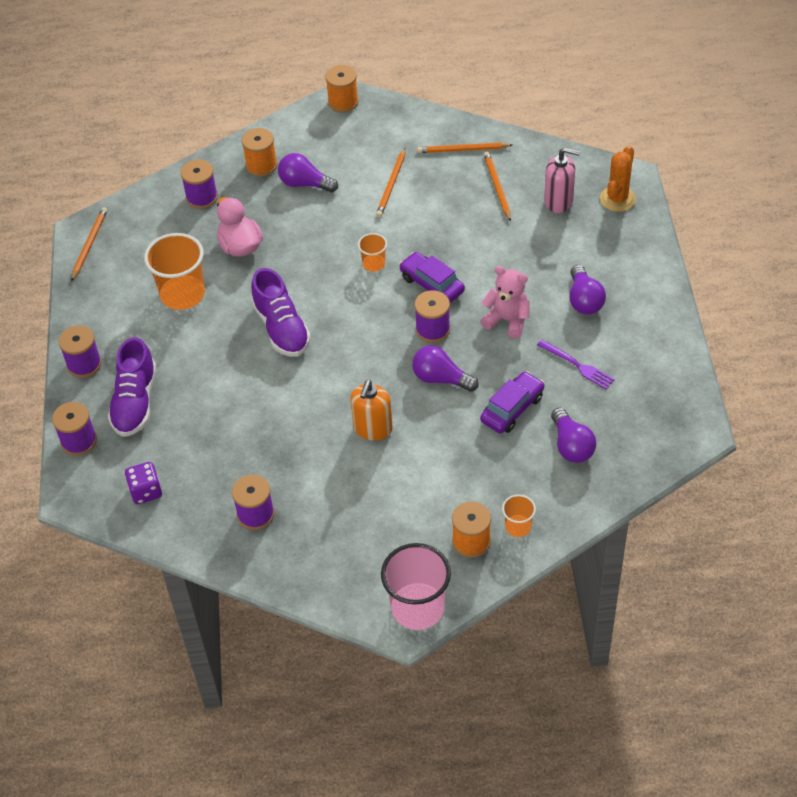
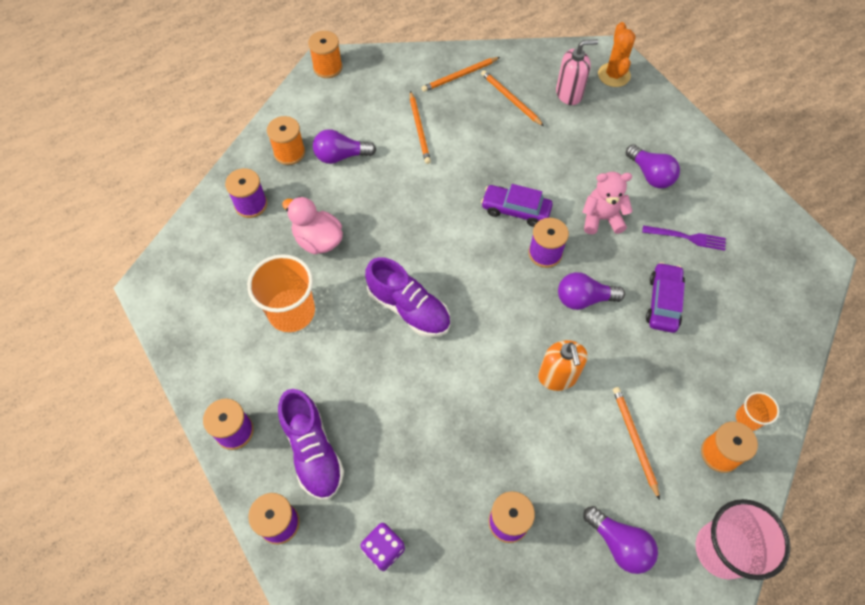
camera: 30 degrees left, 10 degrees up
(89, 244) = (165, 296): orange pencil -> orange pencil (634, 440)
(374, 264) = (452, 210): orange cup -> none
(571, 446) = (735, 316): purple light bulb -> purple light bulb (619, 544)

